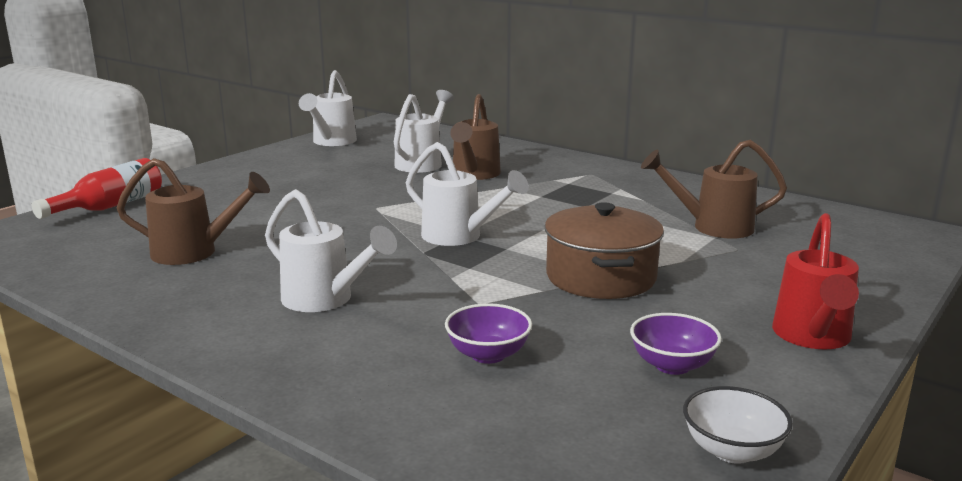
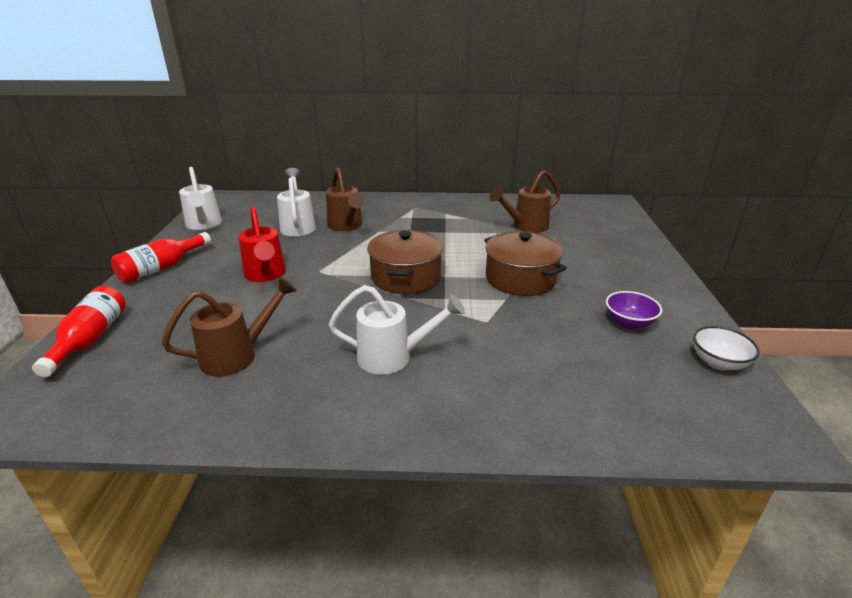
camera: 35 degrees left, 10 degrees up
(240, 169) = (161, 268): none -> red bottle
(460, 237) = (406, 277): white watering can -> brown pot
(488, 355) = (541, 356): purple bowl -> none
(812, 338) = (657, 281): red watering can -> red watering can (266, 275)

